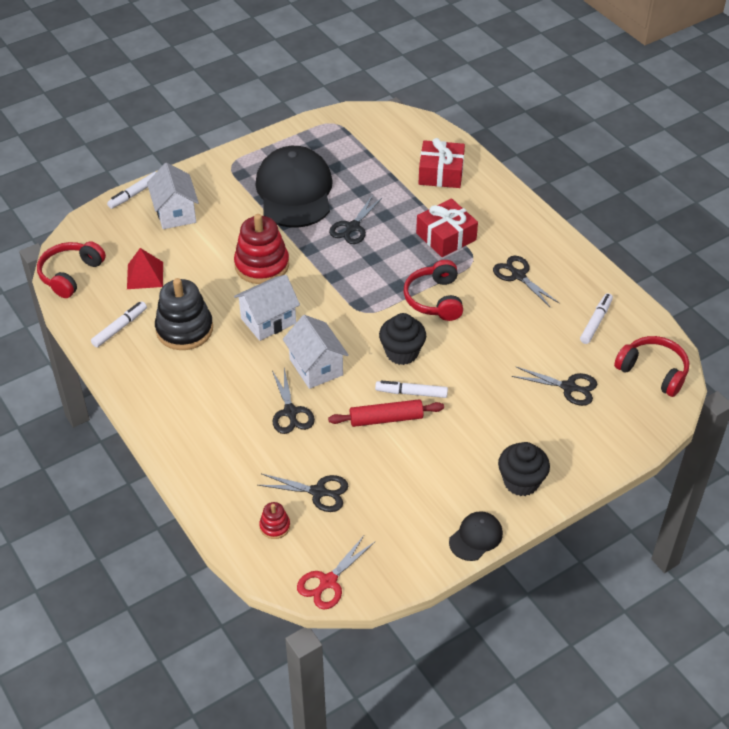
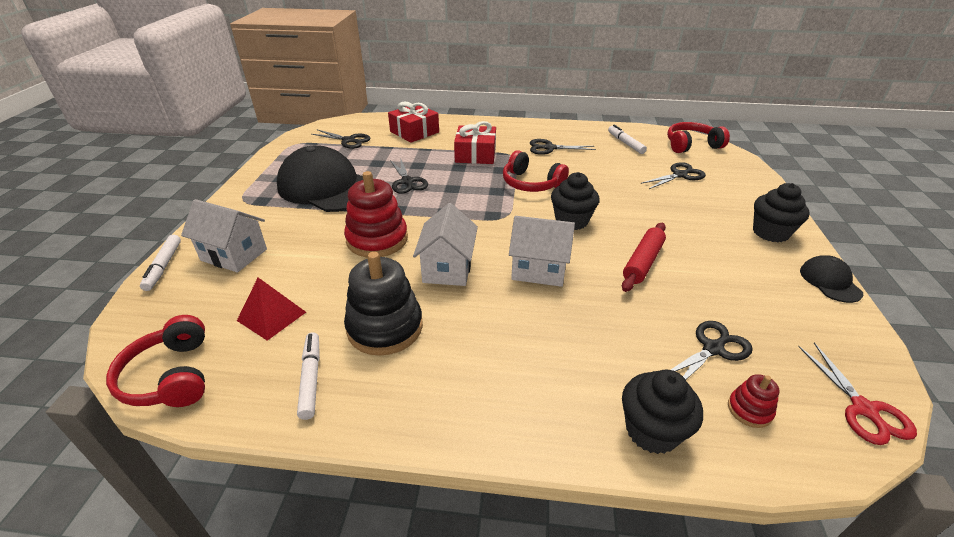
camera: 50 degrees left, 10 degrees down
(216, 488) = (652, 431): none -> black cupcake
(290, 412) = (582, 313): black scissors -> black scissors (348, 140)
(411, 393) = (623, 237): white marker -> none

